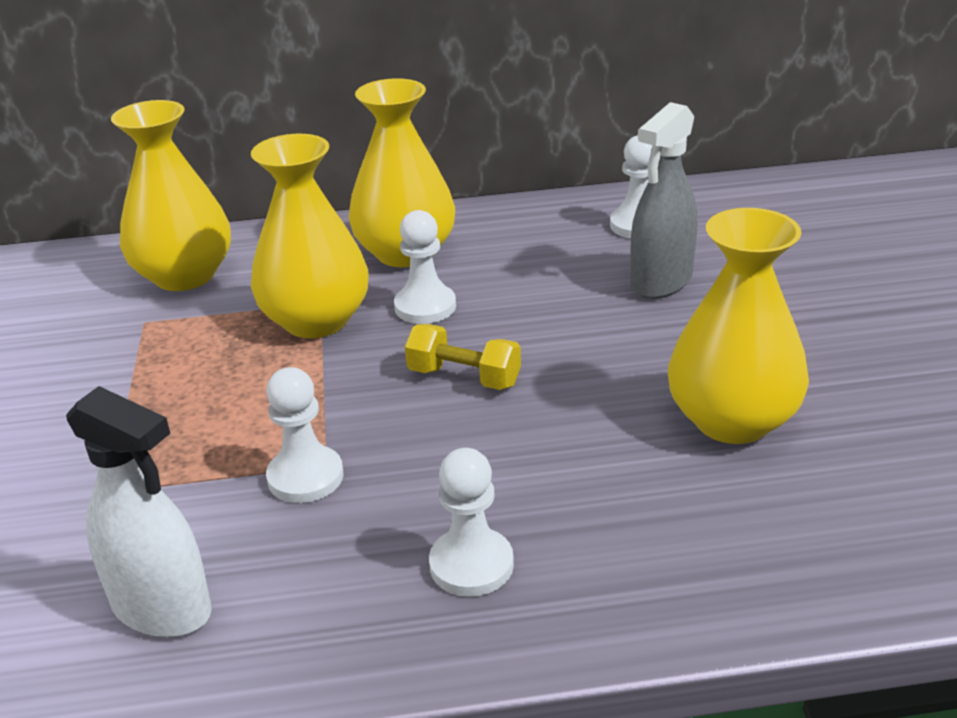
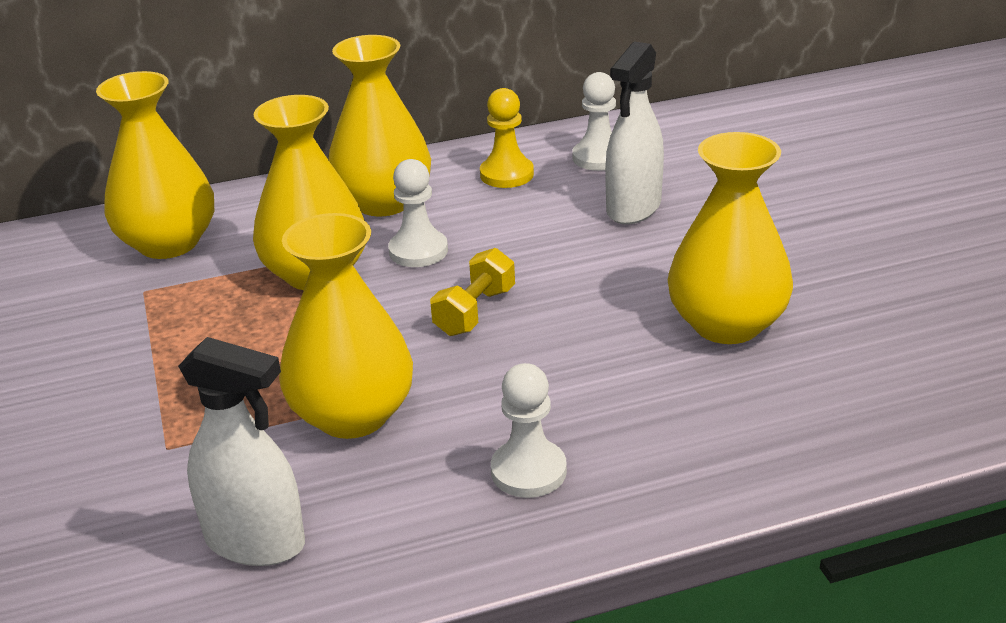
camera: 10 degrees left, 0 degrees up
(305, 477) = (352, 415): white pawn -> yellow vase
(464, 377) = (475, 311): yellow dumbbell -> yellow dumbbell turned 75 degrees counterclockwise
(538, 235) = (507, 174): none -> yellow pawn
(661, 281) = (633, 208): grey spray bottle -> white spray bottle

